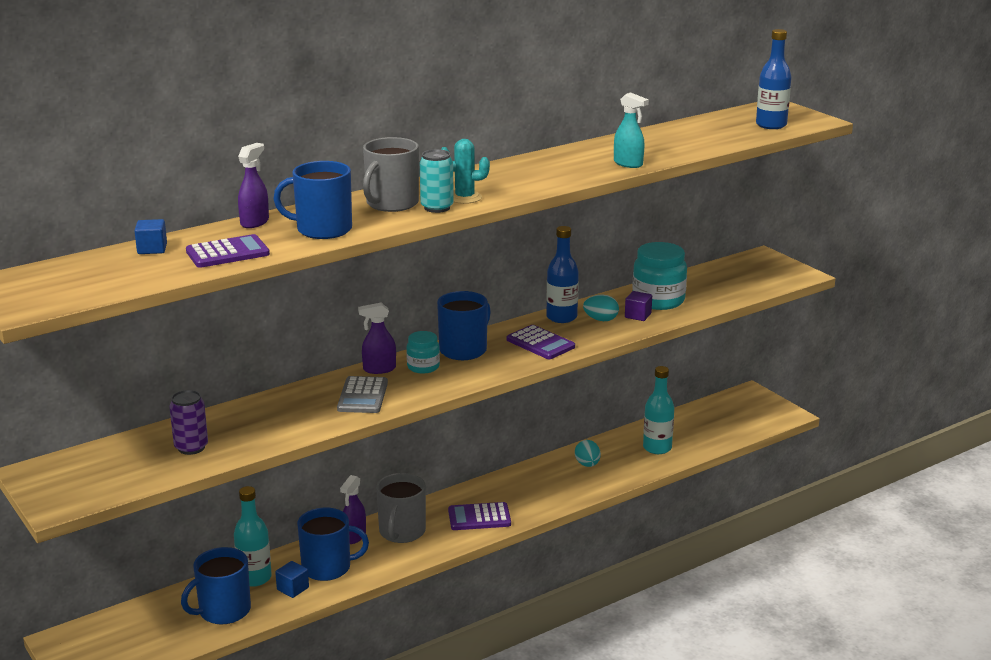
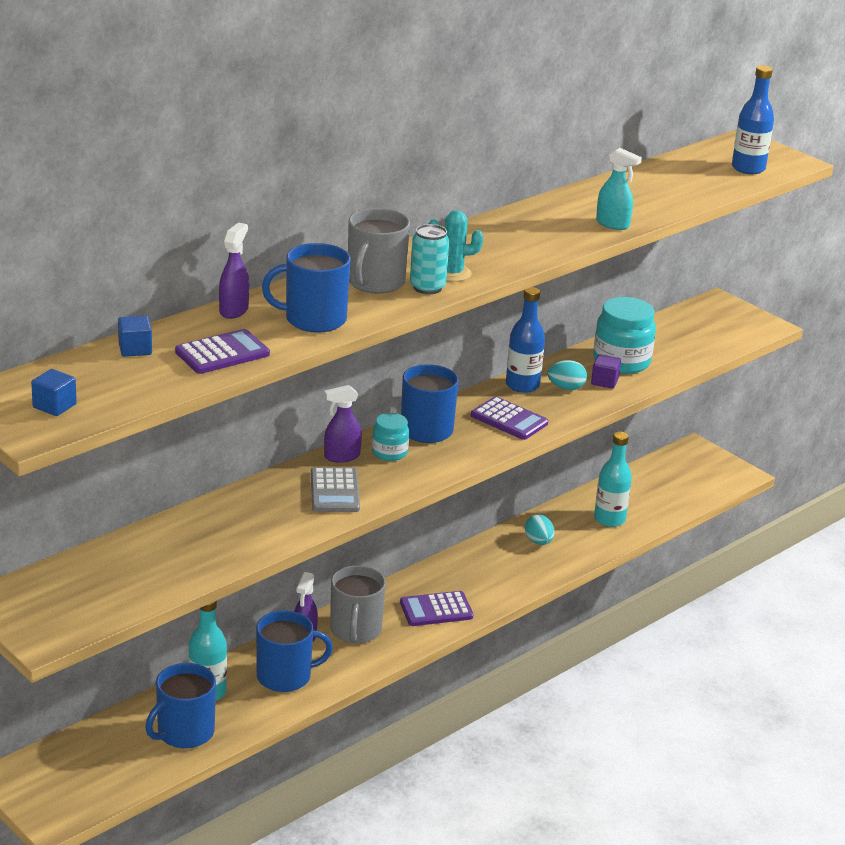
camera: 10 degrees left, 5 degrees up
(191, 447) = (166, 561): purple can -> none
(293, 589) = (254, 703): blue cube -> blue cube (54, 406)

